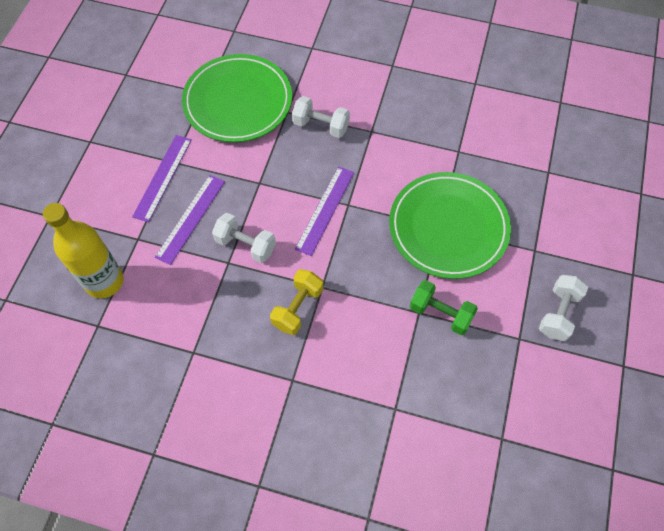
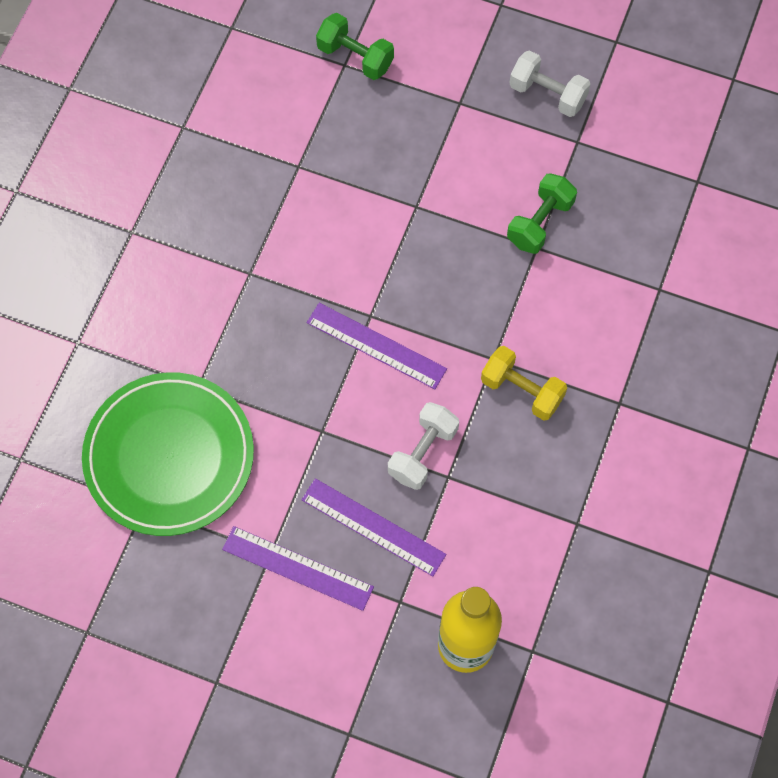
camera: 85 degrees left, 5 degrees up
(321, 125) = (231, 340): white dumbbell -> none
(448, 227) = (418, 196): green plate -> none
(556, 178) = (355, 57): none -> green dumbbell

